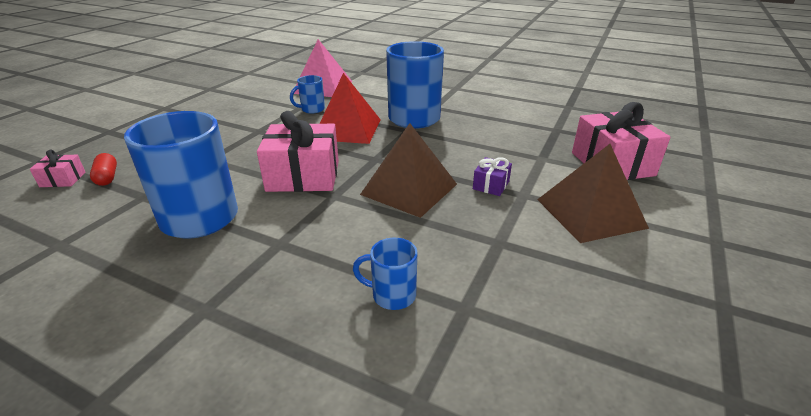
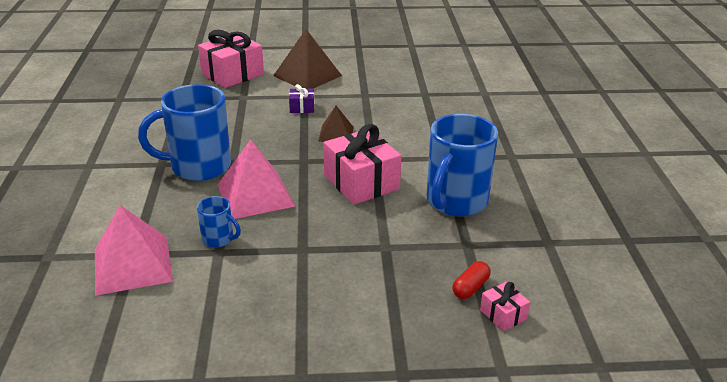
camera: 120 degrees left, 0 degrees up
(347, 129) = (255, 195): red pyramid -> pink pyramid
(392, 295) = (439, 112): blue mug -> none
(409, 189) = (336, 134): brown pyramid -> brown pyramid, size x0.58

